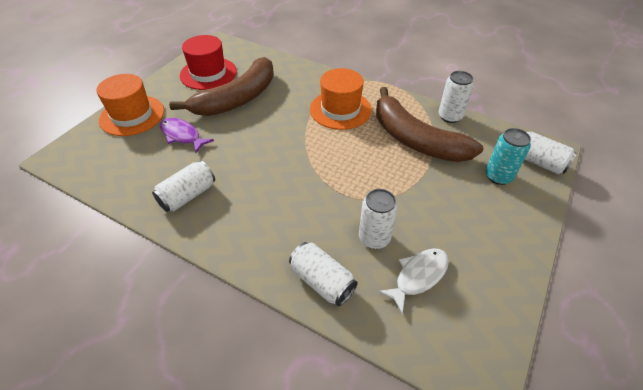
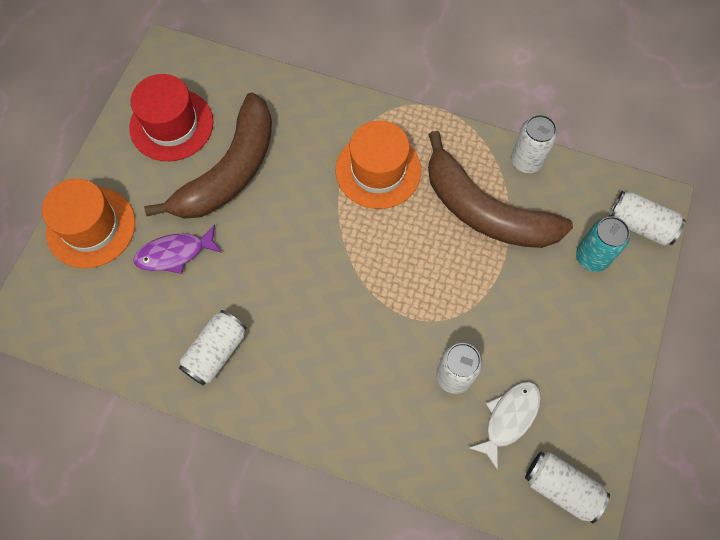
camera: 10 degrees left, 20 degrees up
(182, 135) = (175, 253): purple fish -> purple fish turned 45 degrees counterclockwise
(322, 281) = (405, 443): white can -> white can (561, 487)

